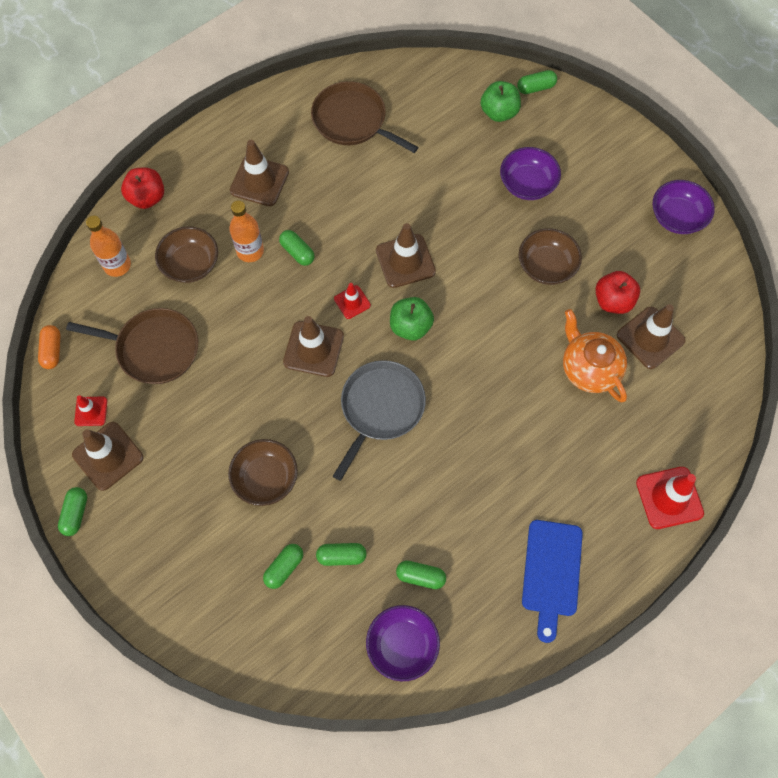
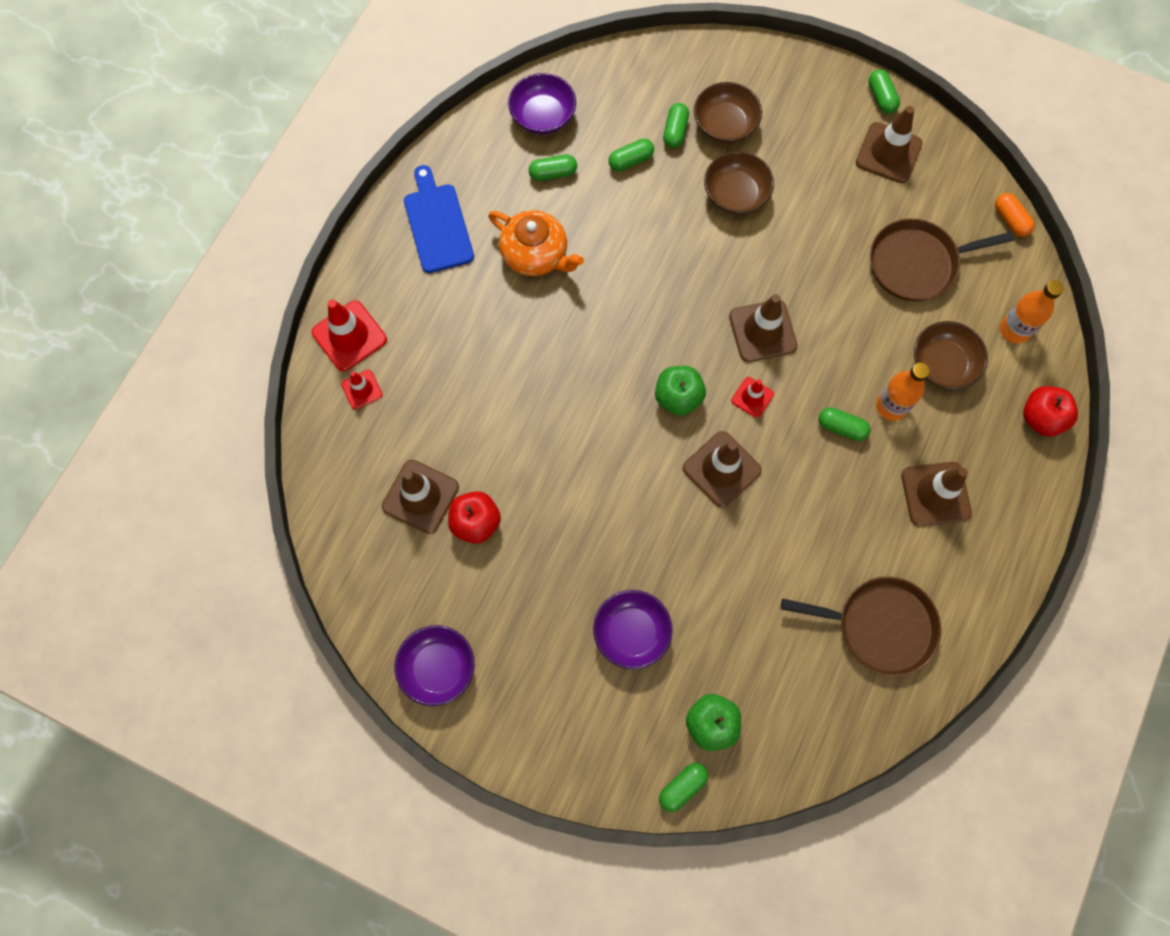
camera: 155 degrees right, 5 degrees up
(91, 411) = (932, 183): red traffic cone -> red traffic cone (362, 389)
(380, 408) = (665, 302): grey pan -> none
(546, 266) = (565, 533): brown bowl -> brown bowl (724, 125)
(589, 368) = (474, 433): orange teapot -> orange teapot (536, 254)

